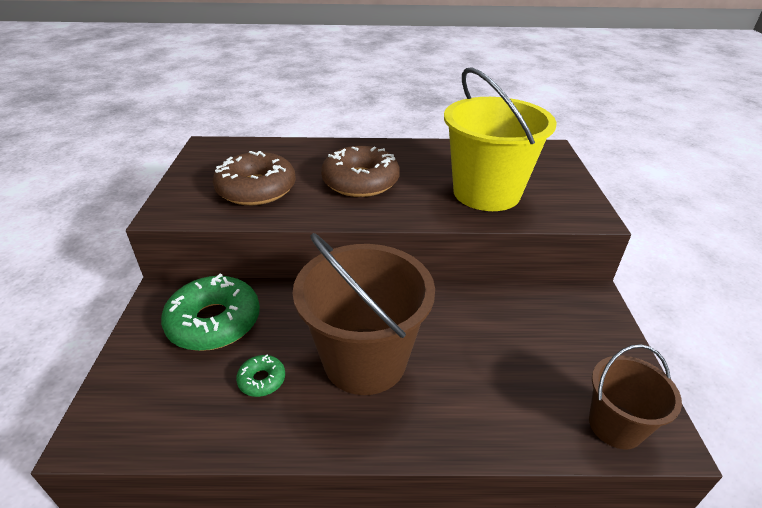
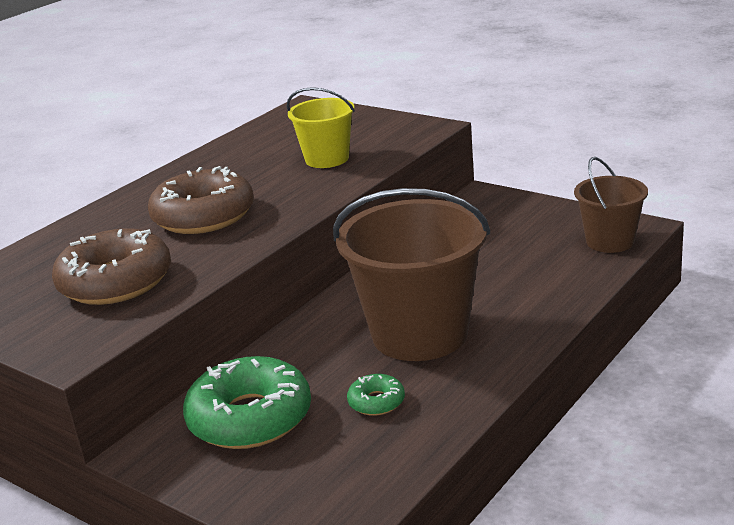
camera: 50 degrees left, 10 degrees down
(486, 193) = (327, 159): yellow bucket -> yellow bucket, size x0.55

